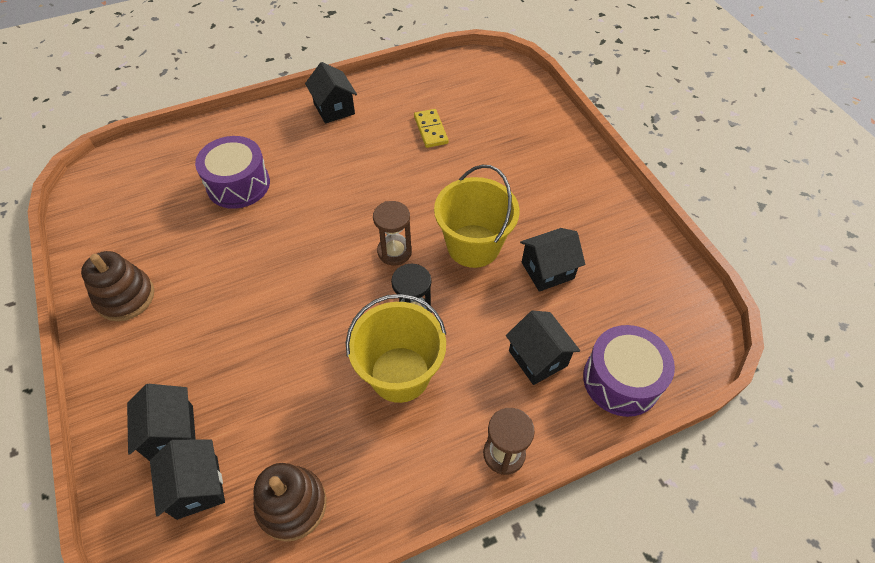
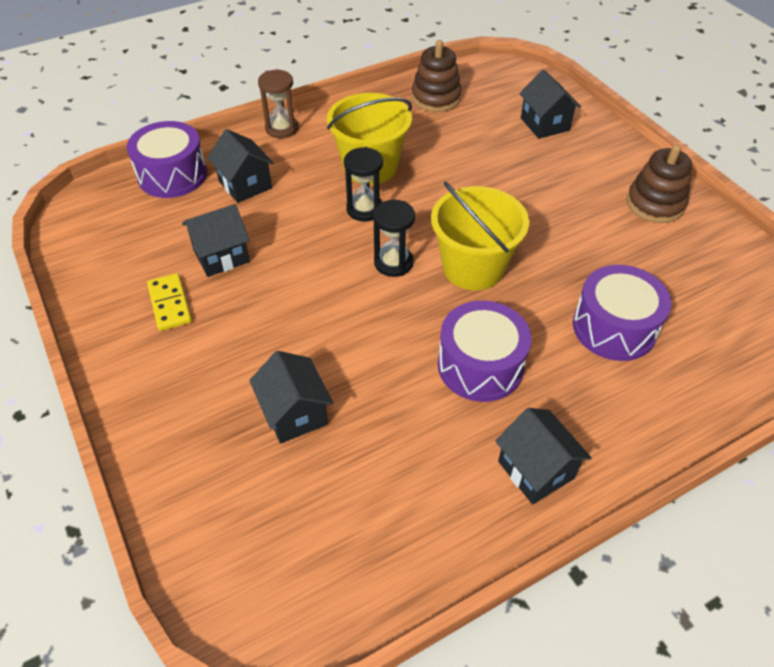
camera: 175 degrees right, 5 degrees down
(197, 487) = (507, 101): black house -> black house (295, 413)
(347, 166) = (480, 365): none -> purple drum
(394, 251) = (393, 263): brown hourglass -> black hourglass
(430, 130) = (369, 438): yellow domino -> yellow domino (170, 304)
(473, 246) = (303, 275): yellow bucket -> yellow bucket (473, 267)

